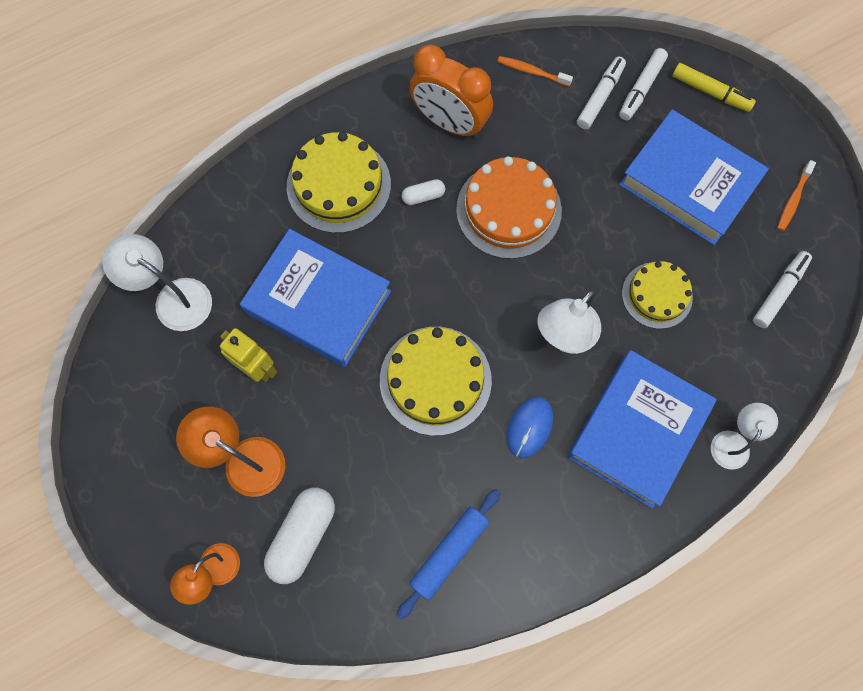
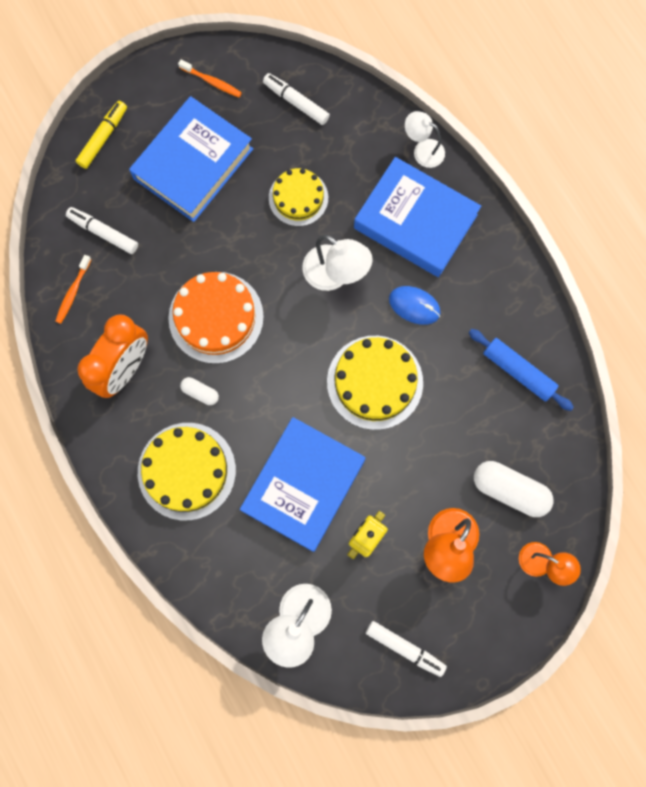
camera: 90 degrees left, 5 degrees up
(423, 196) = (200, 393): white capsule -> white capsule turned 45 degrees counterclockwise
(641, 88) = (96, 196): white marker -> white marker (405, 648)

